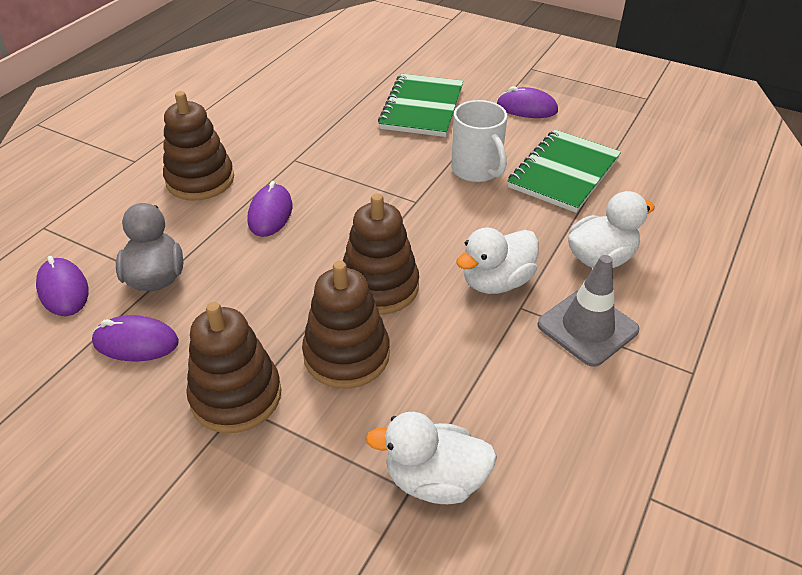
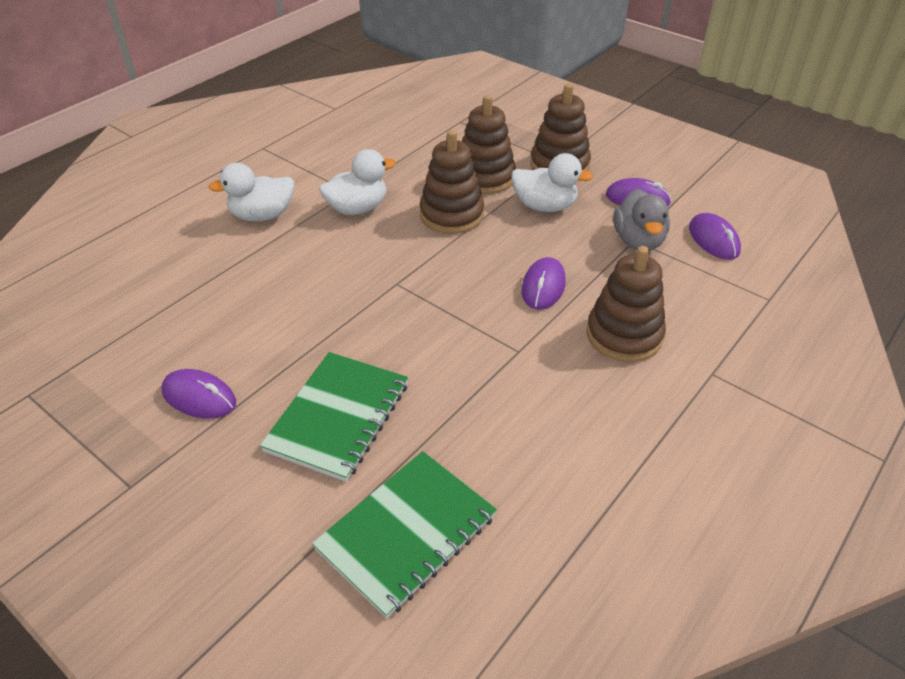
camera: 170 degrees left, 0 degrees up
(435, 480) = (444, 123): white duck -> white duck (545, 206)
(477, 170) = (317, 311): white mug -> none
(564, 173) = (229, 296): green notebook -> green notebook (406, 533)
(587, 327) = (310, 175): grey traffic cone -> none

